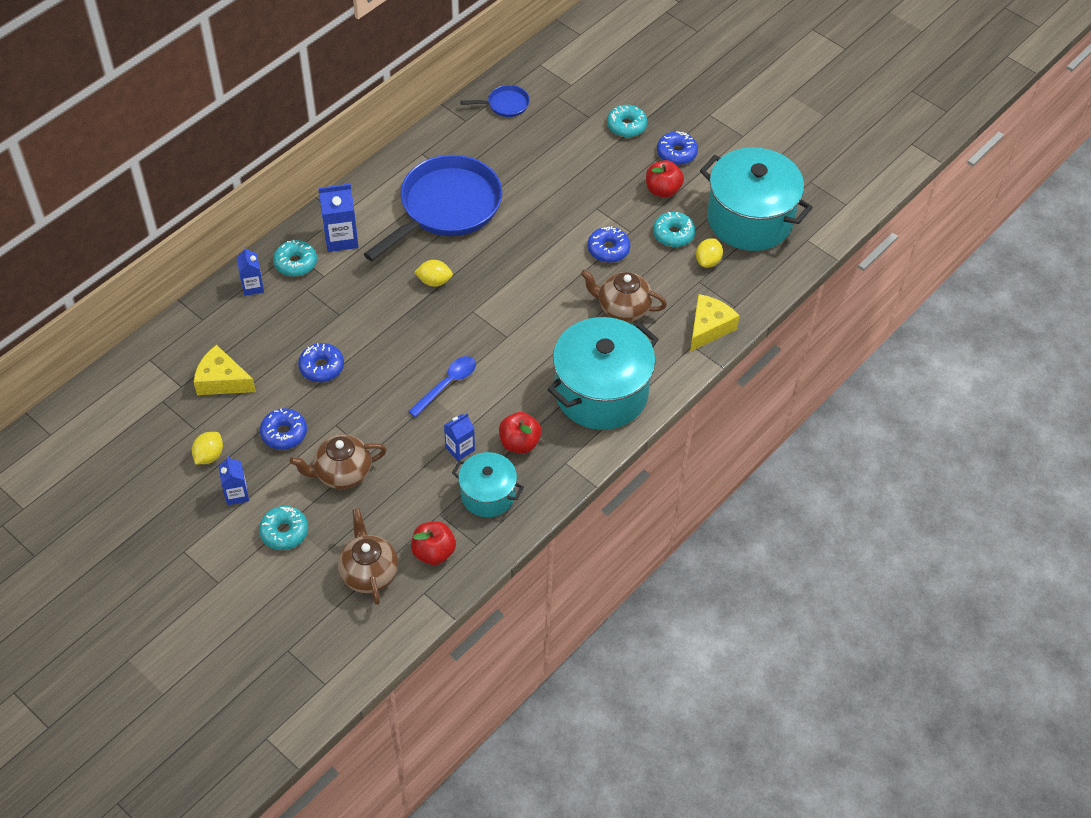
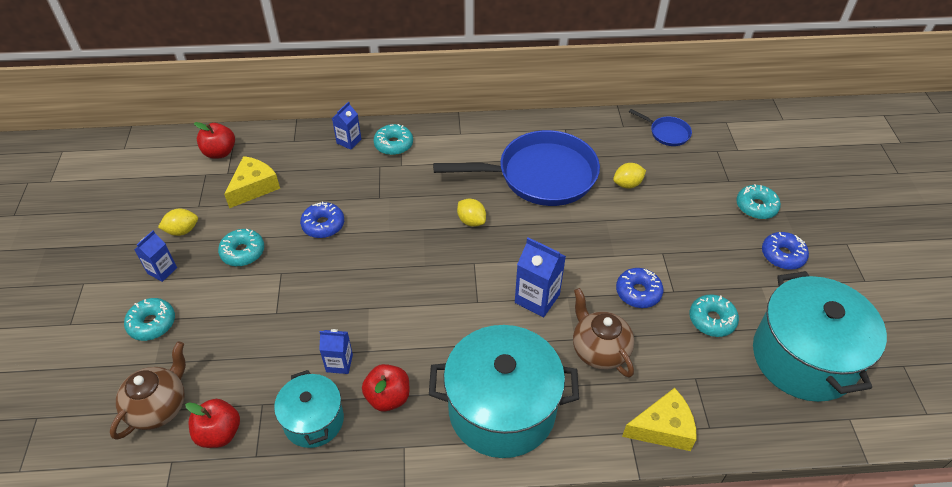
camera: 45 degrees right, 5 degrees down
(222, 380) = (254, 187): yellow cheese -> yellow cheese turned 60 degrees clockwise
(284, 433) = (243, 252): blue donut -> turquoise donut
(341, 238) = (442, 148): blue carton -> blue carton (537, 298)
(342, 473) = (240, 312): brown teapot -> none
(447, 384) = (390, 304): blue spoon -> none
(662, 190) = (739, 277): red apple -> red apple (220, 152)
(708, 261) = (722, 366): yellow lemon -> yellow lemon (627, 184)

